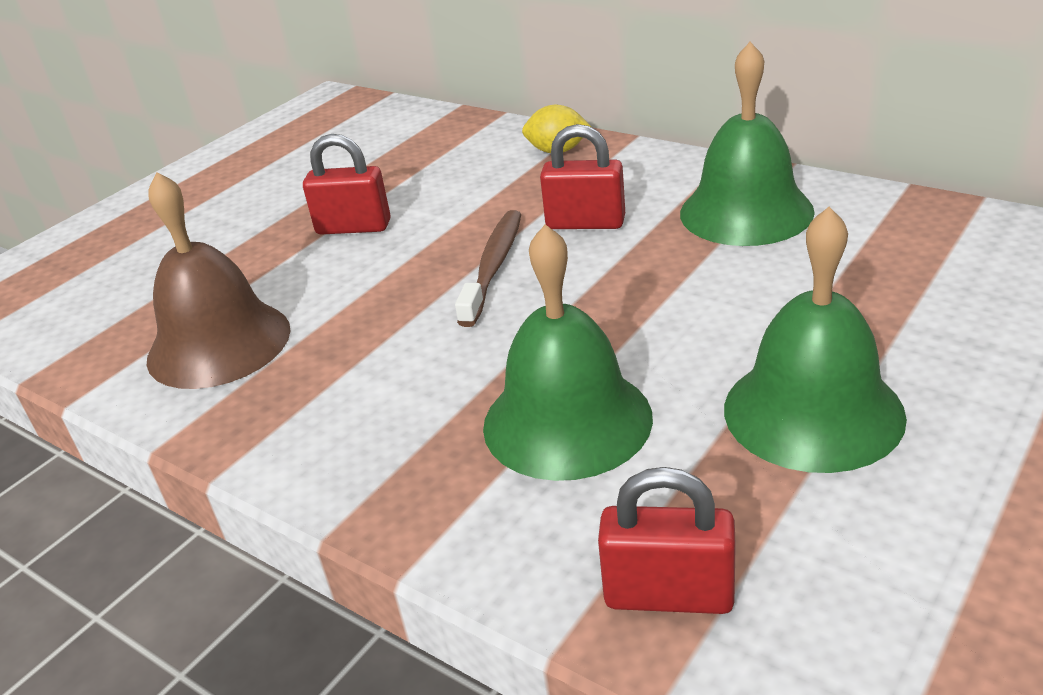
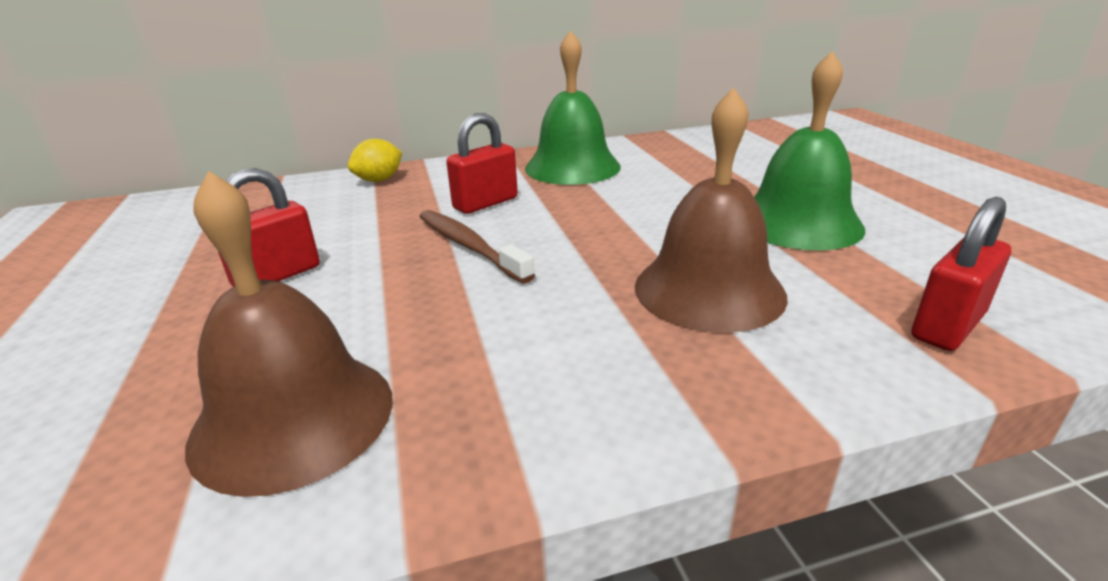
camera: 55 degrees left, 5 degrees down
(567, 421) = (709, 290): green bell -> brown bell

